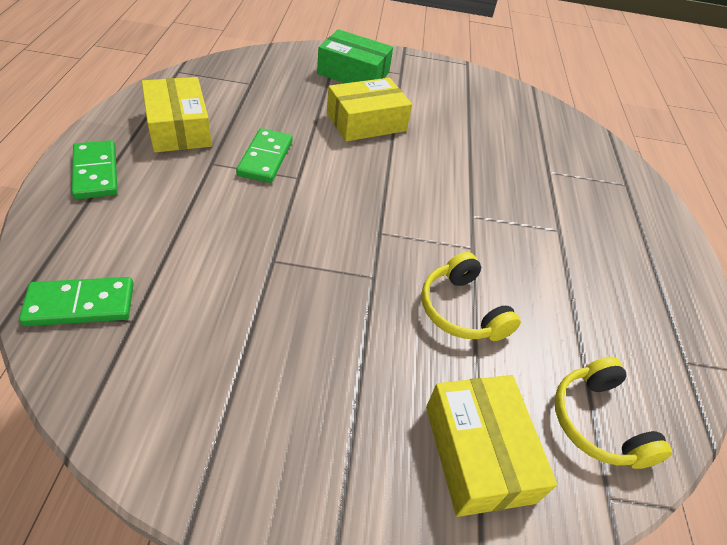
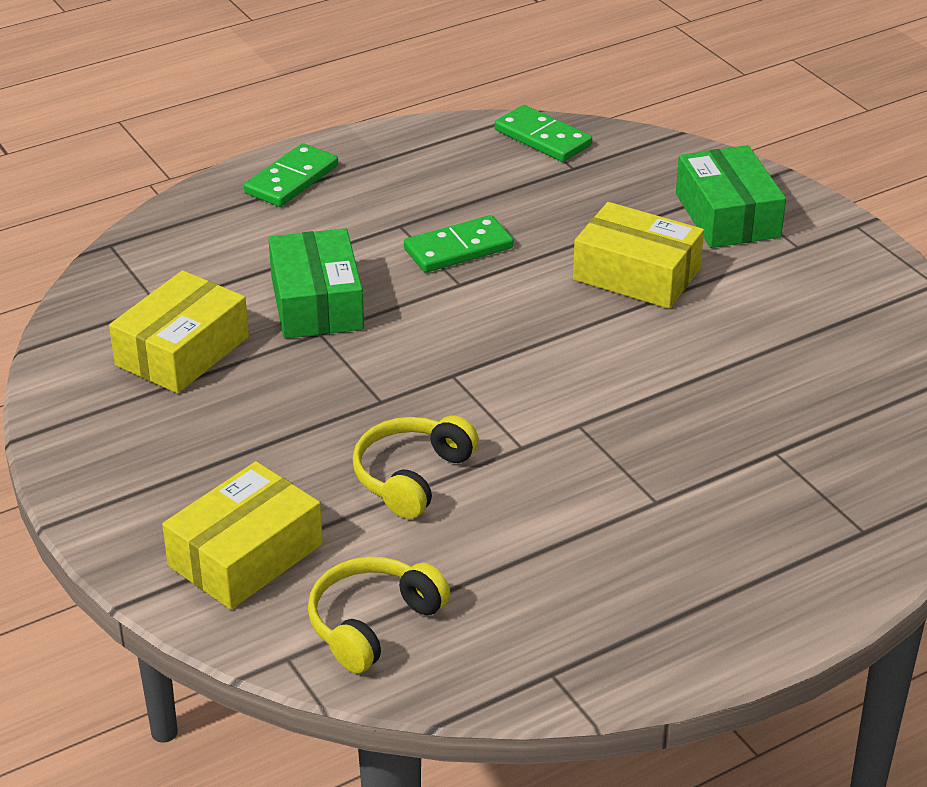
camera: 60 degrees right, 10 degrees down
(80, 304) = (143, 271): green domino -> green domino (543, 138)
(179, 128) = (422, 177): yellow box -> yellow box (182, 351)
(240, 242) = (317, 302): none -> green box

